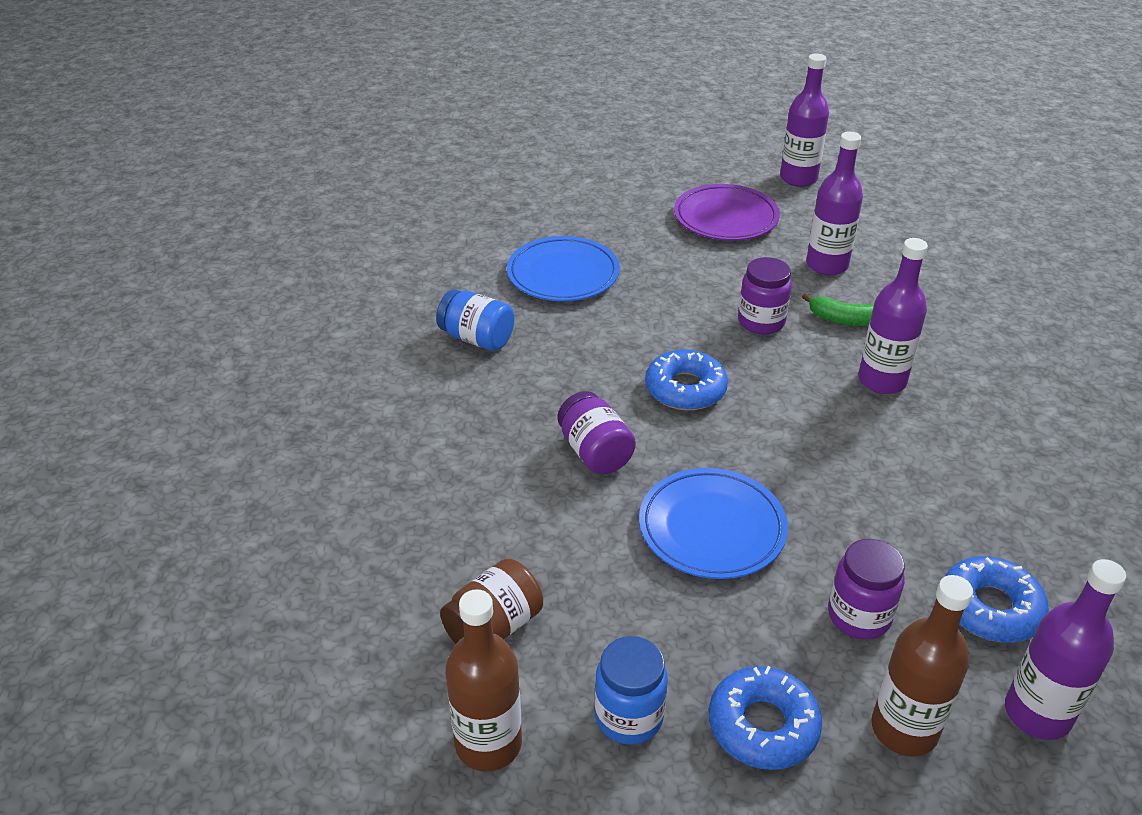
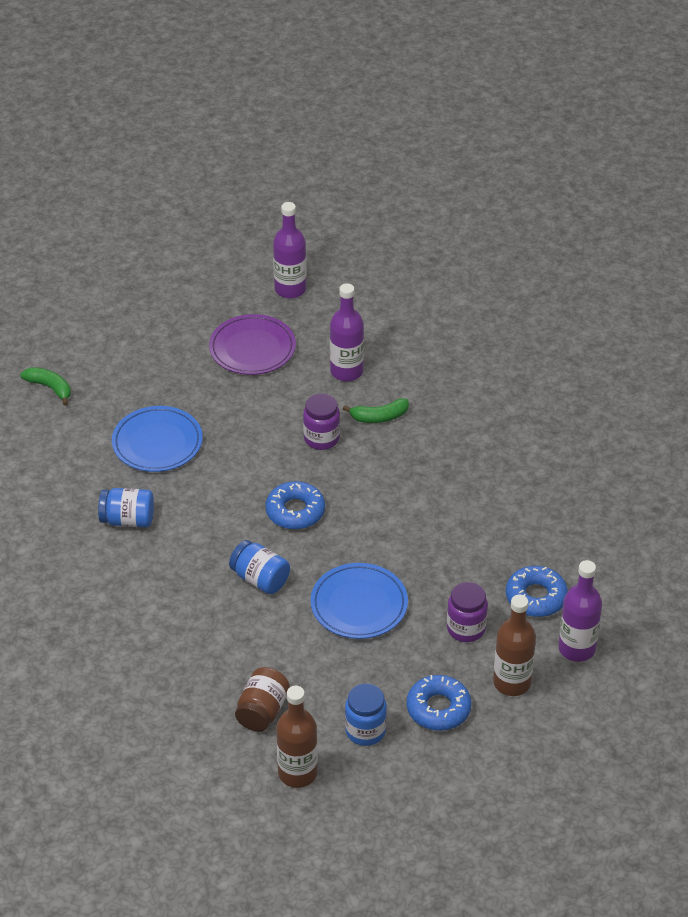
camera: 25 degrees left, 5 degrees up
(484, 198) = (50, 388): none -> green banana
(595, 452) = (260, 579): purple jar -> blue jar
(882, 381) = (421, 460): purple bottle -> none

